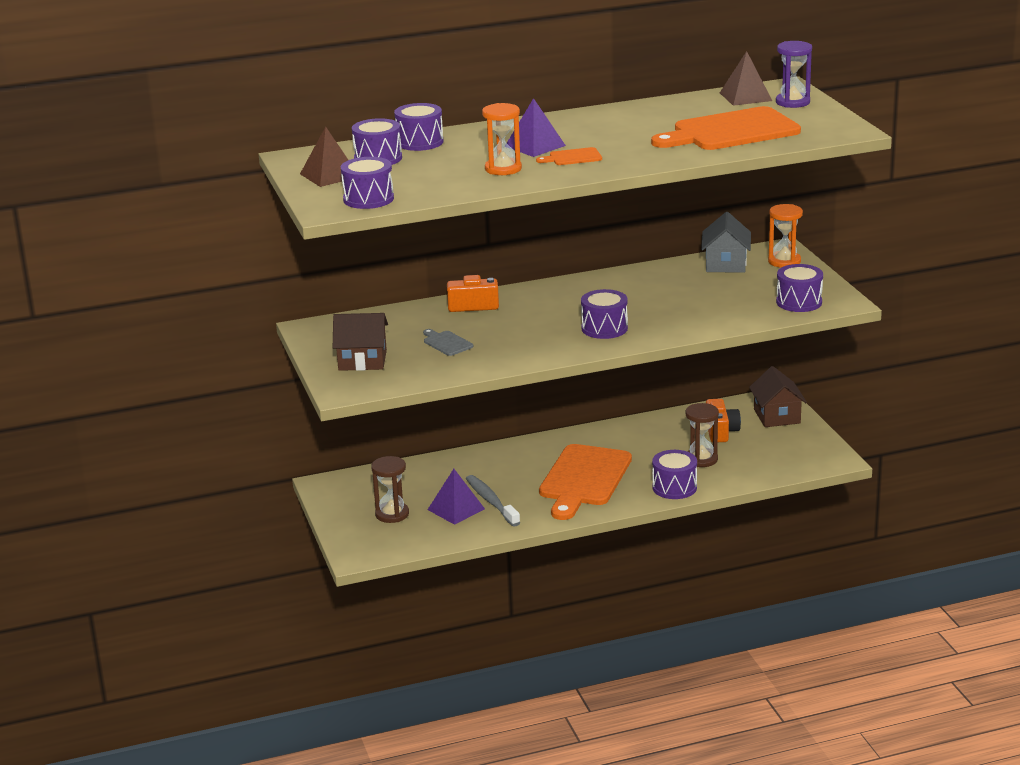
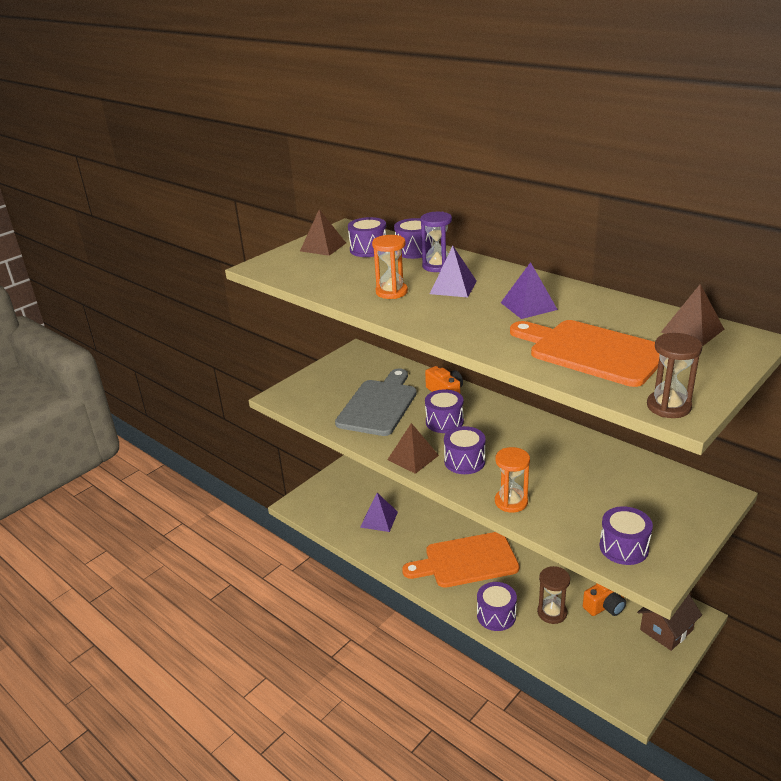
camera: 60 degrees right, 5 degrees up
(362, 360) = (326, 386): brown house -> none
(368, 199) = (289, 271): purple drum -> purple drum (444, 422)
(392, 514) = (352, 496): brown hourglass -> brown hourglass (668, 406)
(446, 343) = (378, 405): grey cutting board -> grey cutting board, size x2.36
(491, 501) = (400, 530): grey toothbrush -> none
(565, 349) = (413, 457): none -> brown pyramid
(573, 157) = (444, 308): orange cutting board -> none
(620, 130) = (528, 306): none -> purple pyramid
(725, 264) = (650, 476): grey house -> none
(784, 261) = (697, 506): orange hourglass -> orange hourglass (511, 502)
(792, 102) = (715, 357): purple hourglass -> purple hourglass (437, 266)

